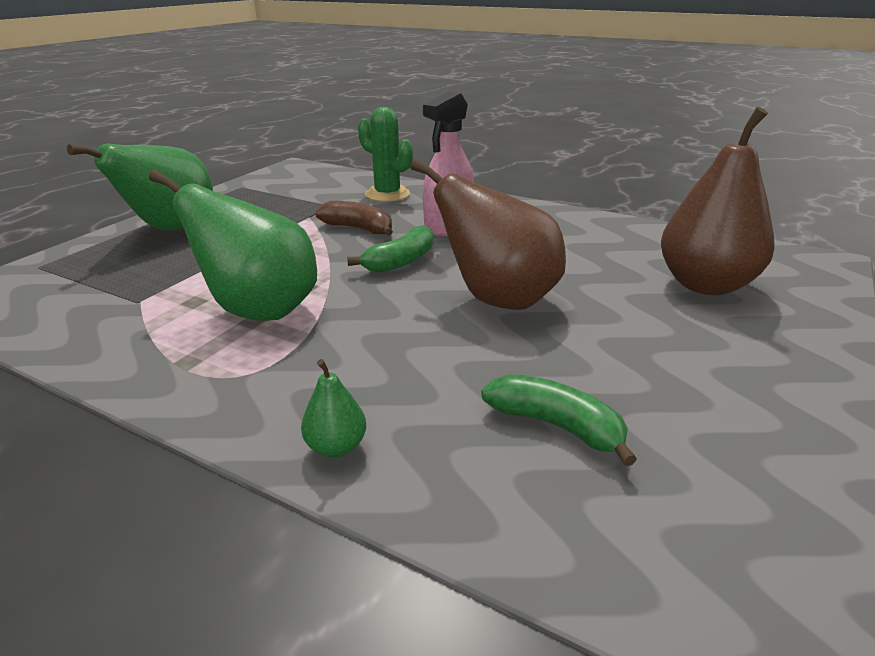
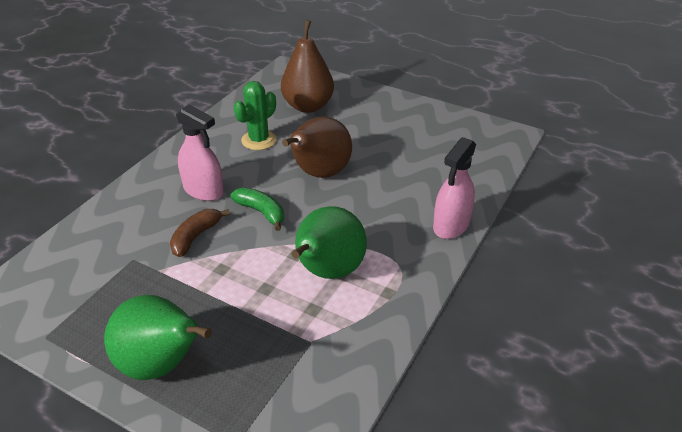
camera: 90 degrees left, 10 degrees up
(336, 447) = (451, 225): green pear -> pink spray bottle
(387, 194) = (117, 225): green cactus -> green cactus (259, 140)
(556, 425) = (428, 165): green banana -> none

